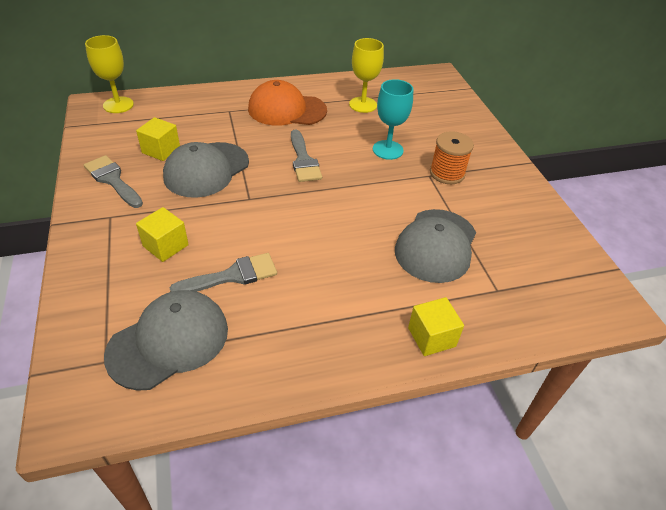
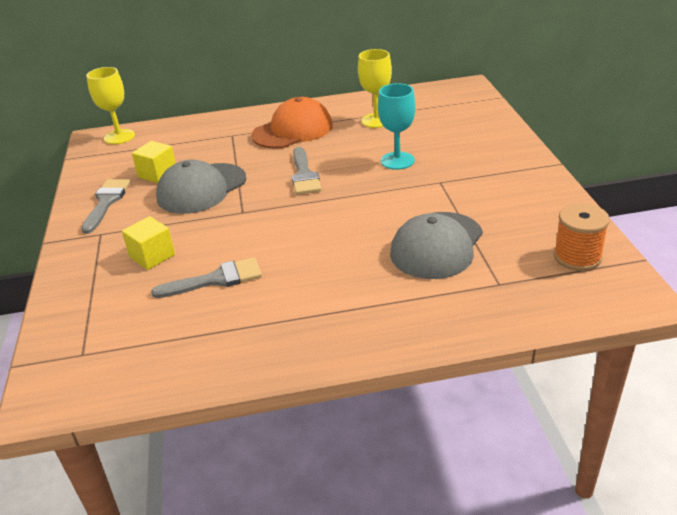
camera: 10 degrees right, 10 degrees down
(112, 180) = (106, 202): grey brush -> grey brush turned 45 degrees clockwise
(169, 341) = (146, 336): grey cap -> none
(286, 110) = (293, 130): orange cap -> orange cap turned 135 degrees clockwise
(431, 337) = (418, 327): yellow cube -> none
(447, 173) = (460, 179): orange spool -> orange spool (577, 257)

